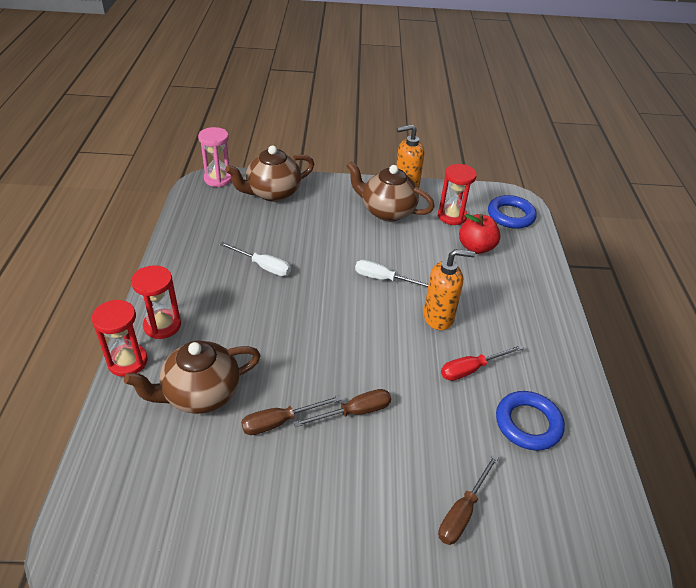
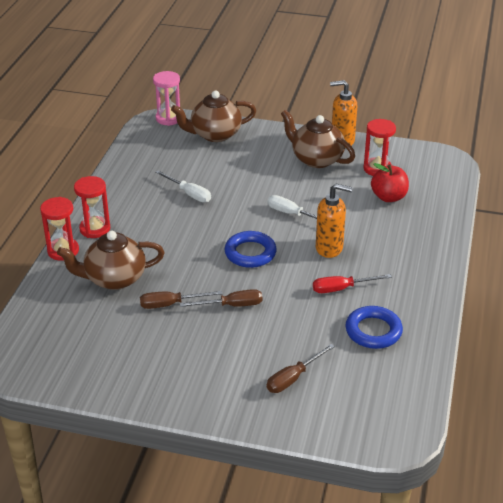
camera: 15 degrees right, 5 degrees down
(510, 215) = (436, 173): blue ring -> blue ring (250, 253)

